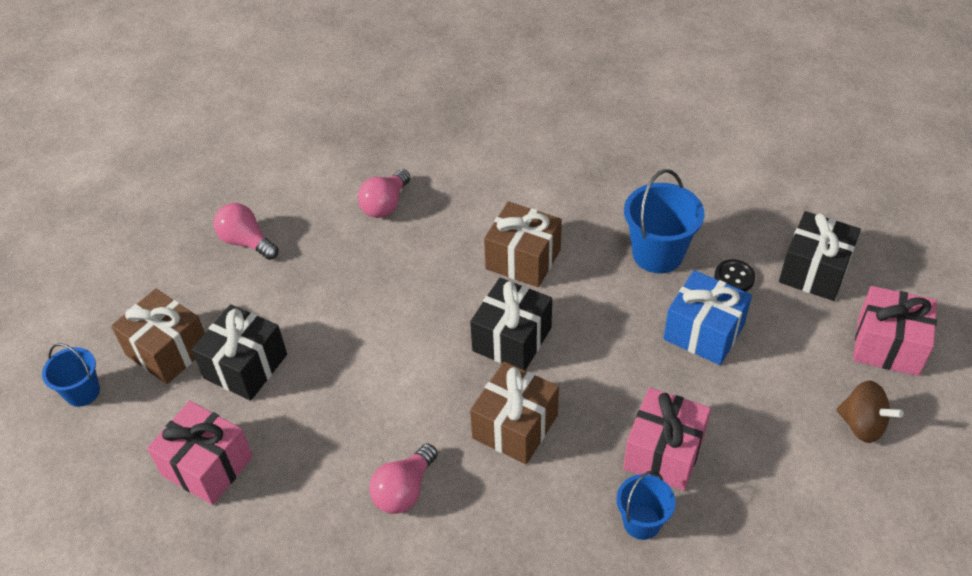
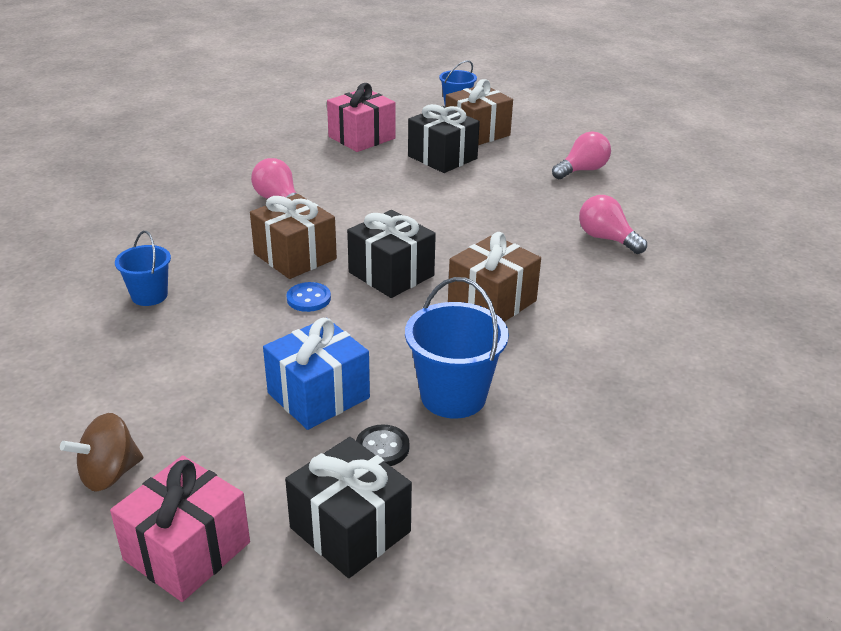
camera: 105 degrees right, 15 degrees down
(581, 387) = (308, 299): none -> blue button
(663, 452) = (202, 326): pink gift -> none

